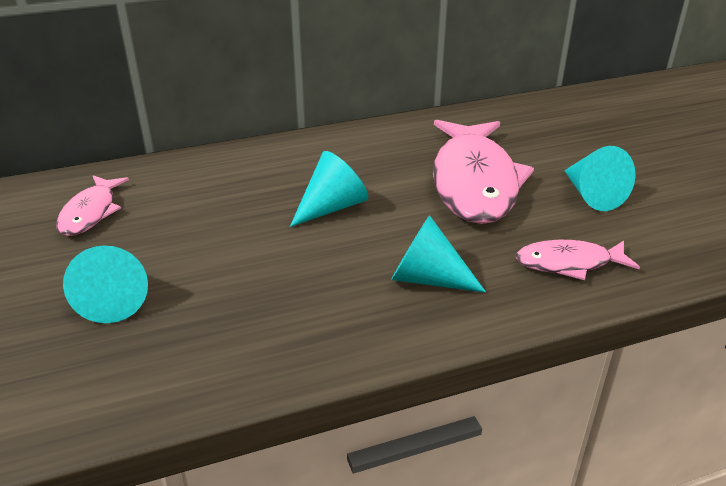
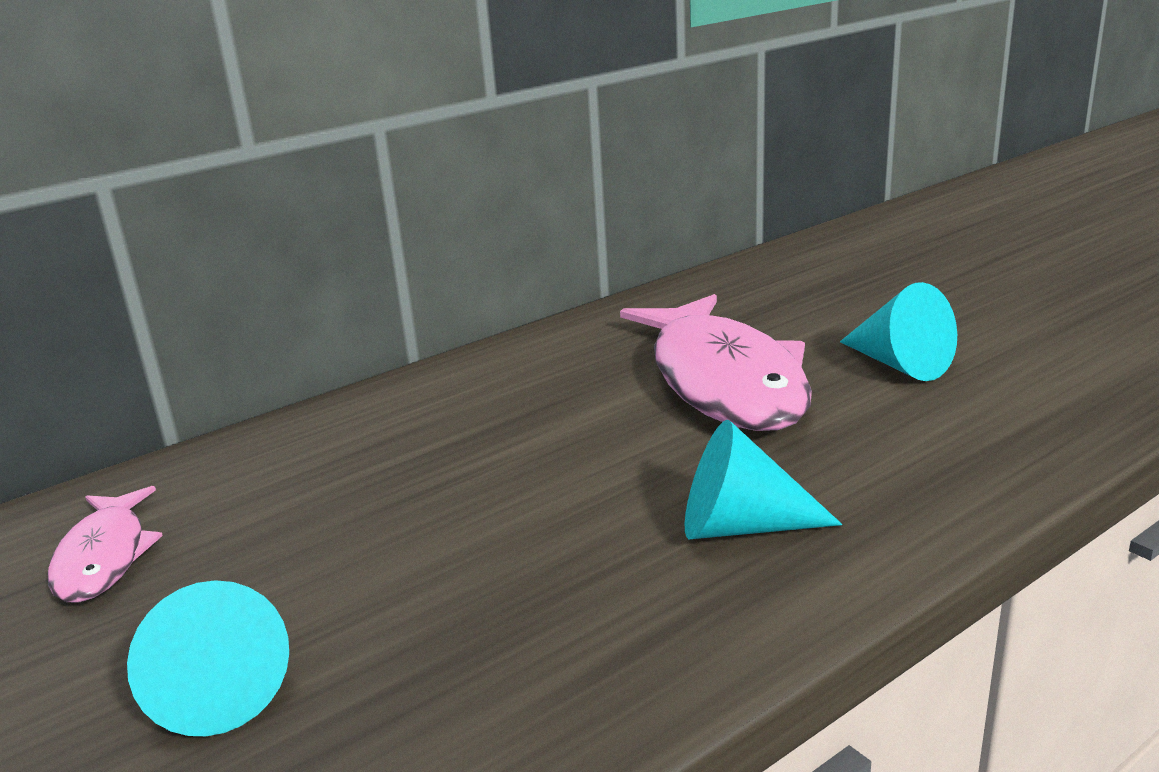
camera: 15 degrees left, 10 degrees down
(332, 207) = (528, 459): turquoise cone -> none
(569, 263) = (932, 458): pink fish -> none

